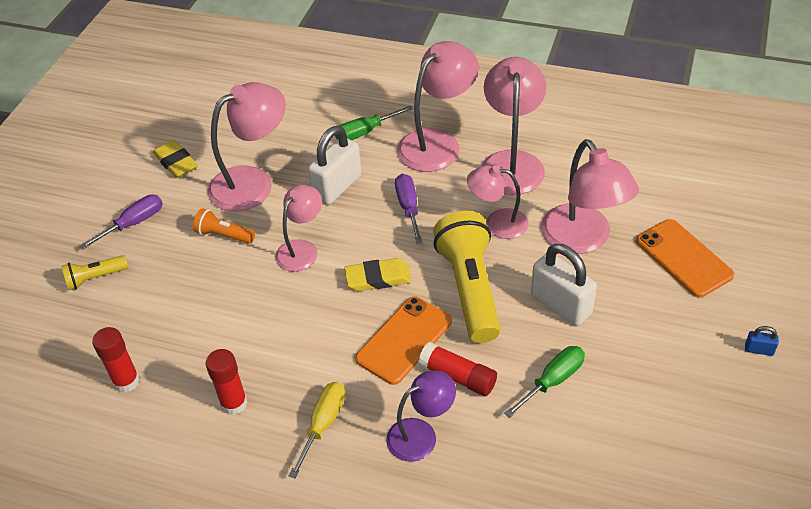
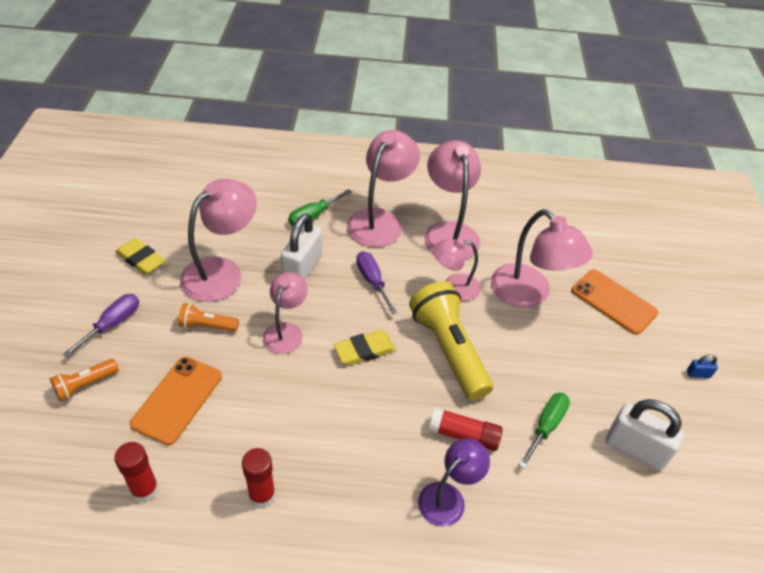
camera: 20 degrees left, 0 degrees up
(95, 278) = (85, 385): yellow flashlight -> orange flashlight
(323, 424) = (355, 502): yellow screwdriver -> none
(404, 340) = (405, 407): orange phone -> orange phone (177, 399)
(561, 304) = (530, 355): white padlock -> white padlock (635, 448)

